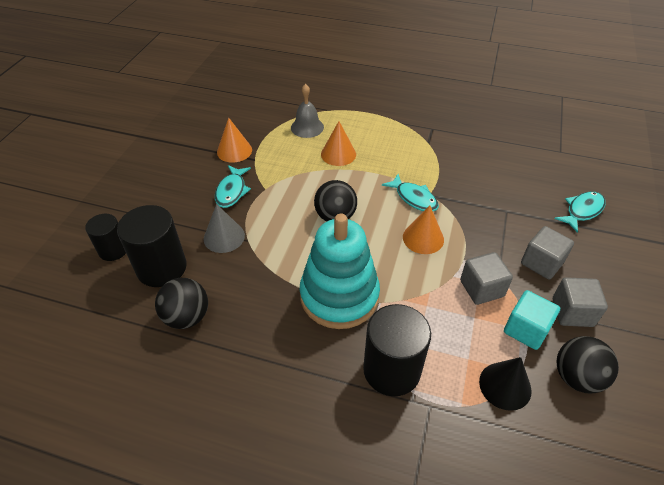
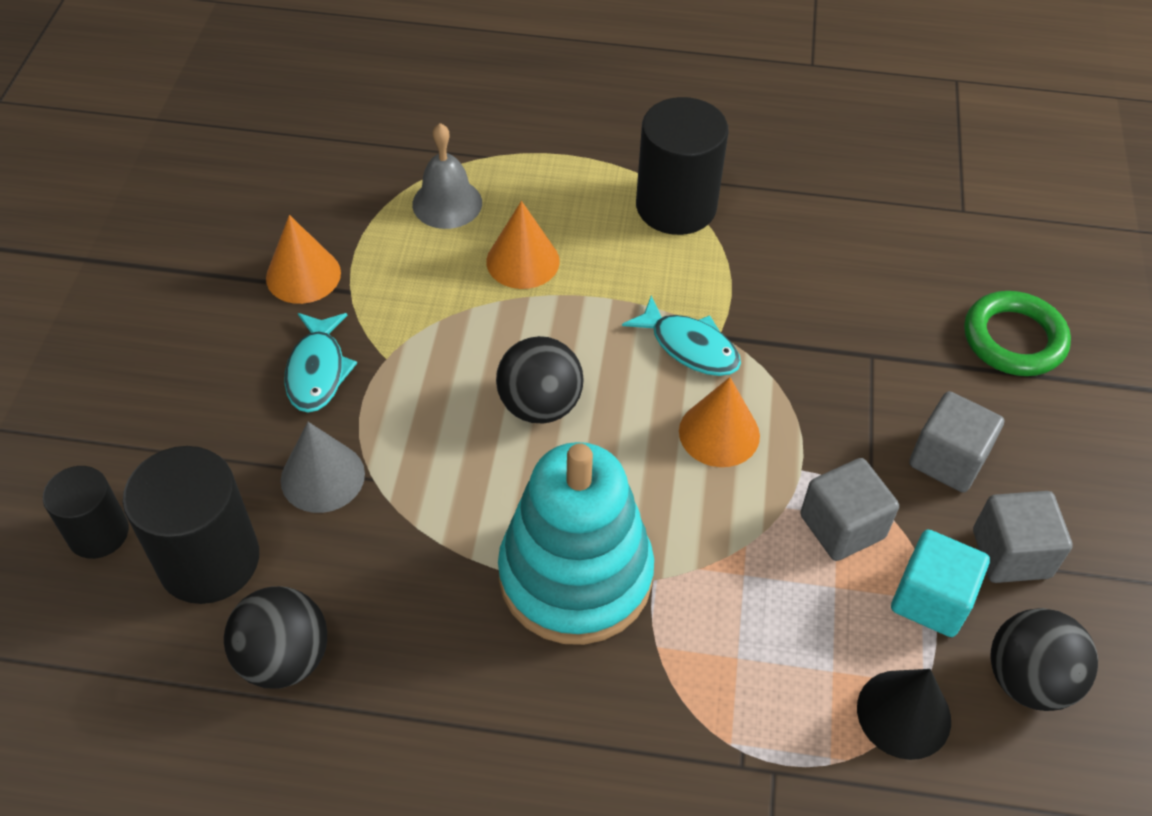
camera: 10 degrees left, 5 degrees up
(392, 370) = (696, 712): black cylinder -> black cylinder (676, 206)
(582, 211) = (1013, 339): turquoise fish -> green ring

